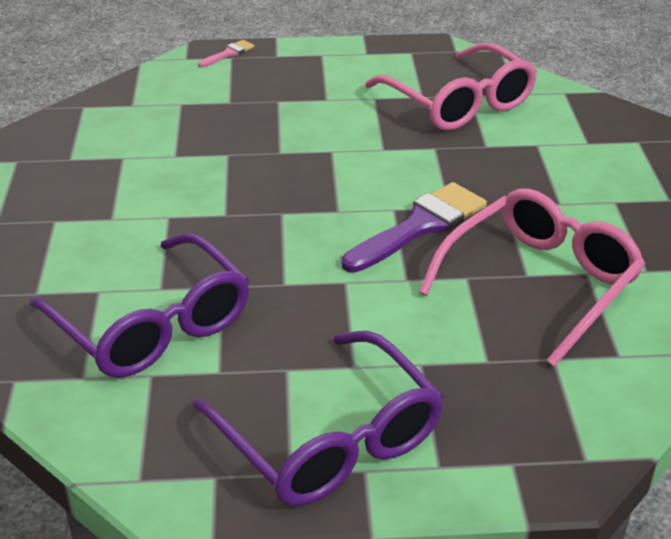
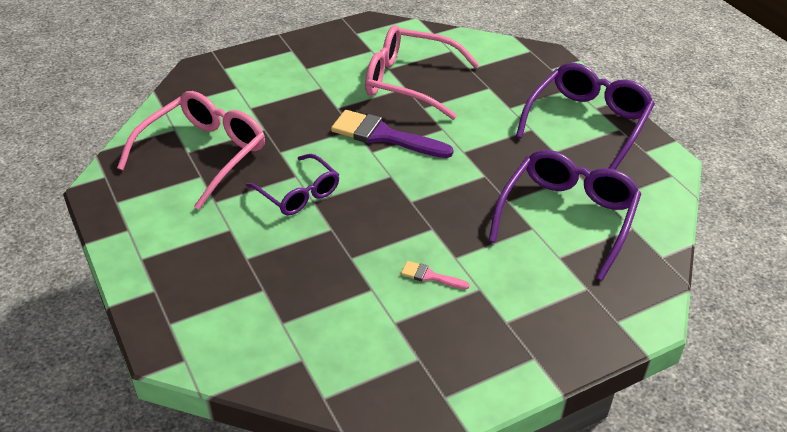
camera: 115 degrees left, 5 degrees up
(228, 54) = (162, 328): pink brush -> pink brush (430, 276)
(351, 145) = (298, 194): none -> purple glasses

